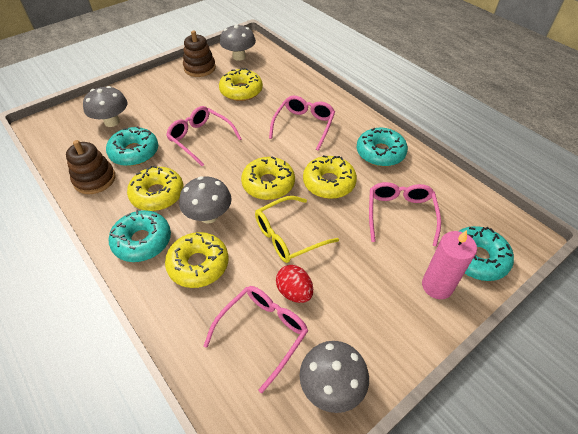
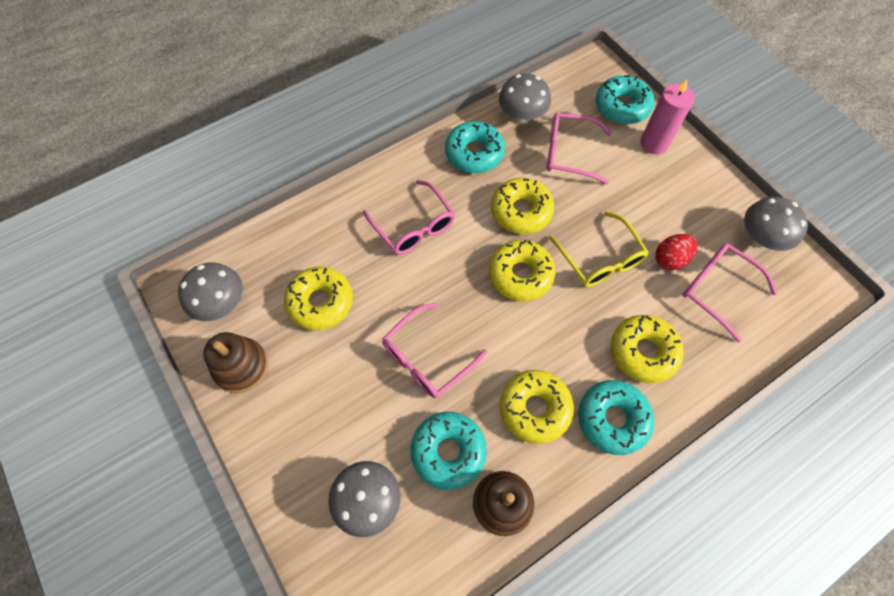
camera: 85 degrees left, 15 degrees up
(208, 216) = (571, 343): grey mushroom -> grey mushroom (521, 116)
(304, 125) = (413, 226): pink glasses -> pink glasses turned 150 degrees counterclockwise

